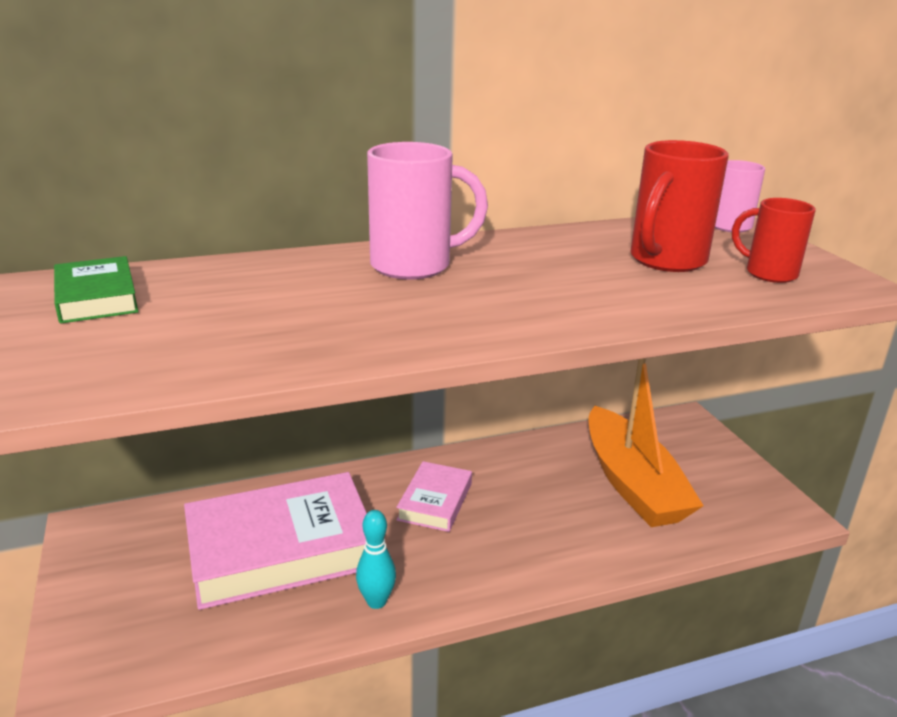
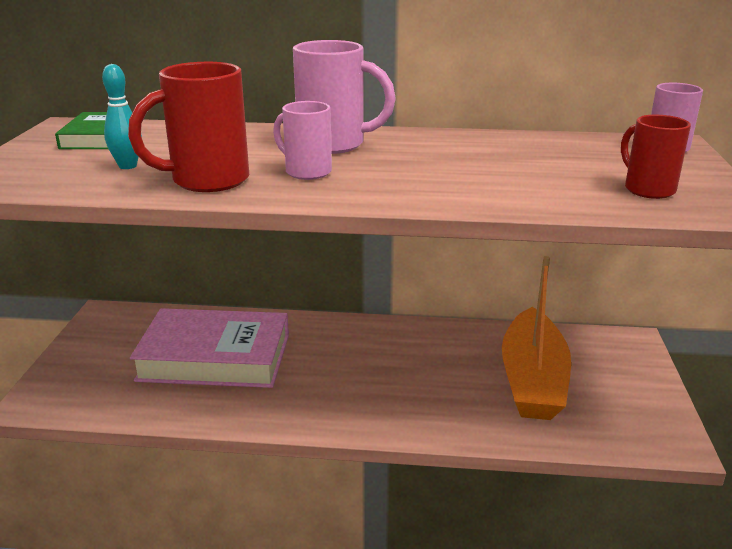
camera: 25 degrees right, 0 degrees up
(376, 601) = (254, 410): turquoise bowling pin -> turquoise bowling pin (128, 166)
(426, 306) = (306, 172): none -> pink mug
(435, 501) = (351, 353): pink book -> none
(666, 261) = (558, 167): red mug -> red mug (207, 181)

